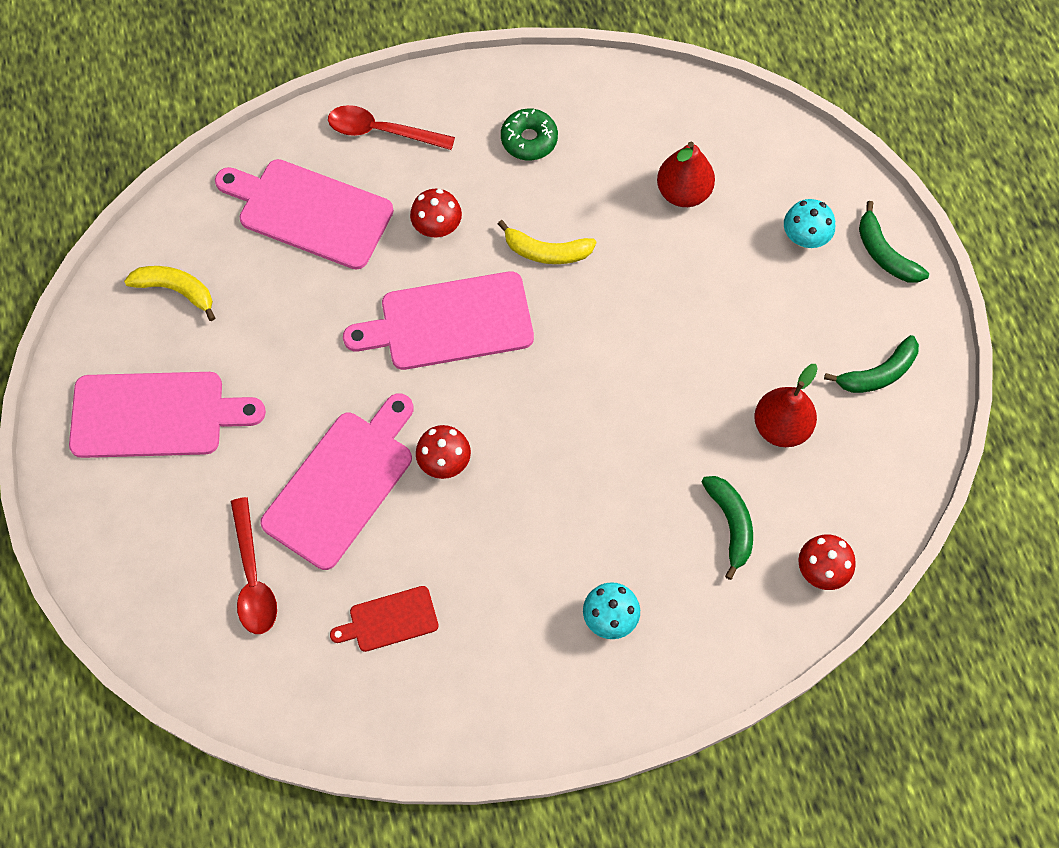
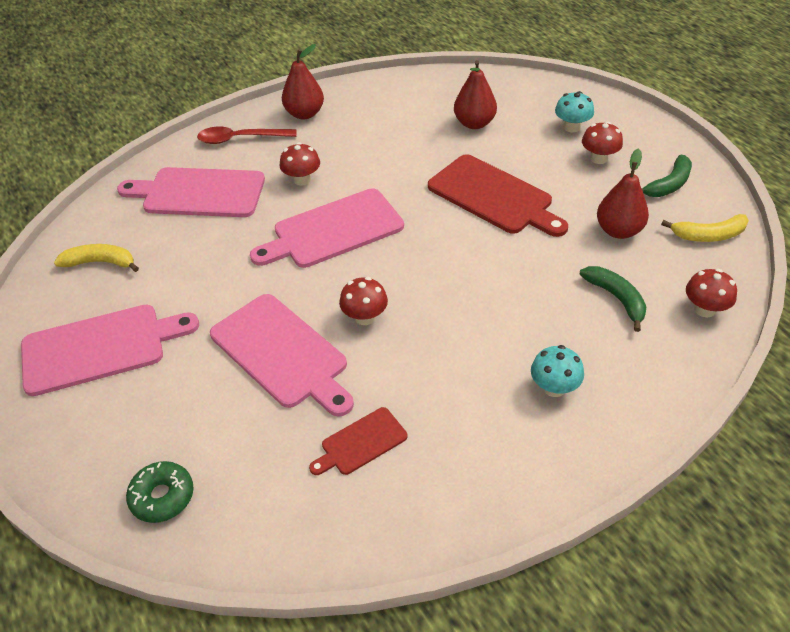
camera: 15 degrees left, 20 degrees down
(253, 577) = (222, 444): red spoon -> none
(342, 483) = (282, 353): pink cutting board -> pink cutting board turned 120 degrees clockwise
(474, 108) = (304, 114): none -> red pear
(529, 140) = (351, 121): green donut -> green donut (162, 497)
(546, 251) = (390, 174): yellow banana -> yellow banana (708, 235)
(657, 327) = (494, 197): none -> red cutting board
(813, 303) = (599, 158): none -> red mushroom
(884, 253) = (631, 123): green banana -> none

